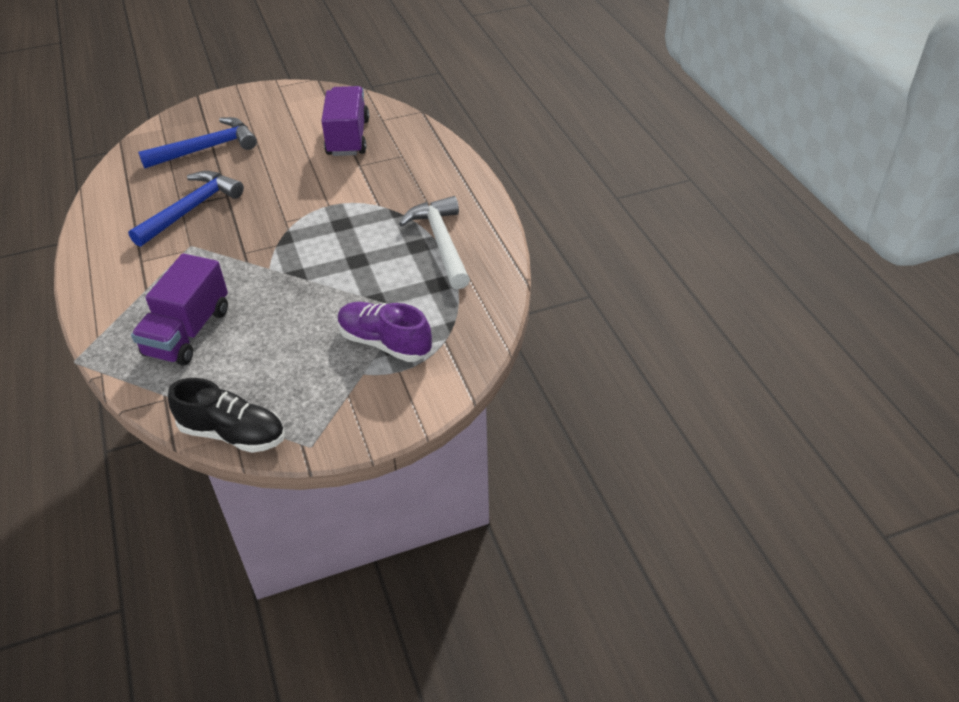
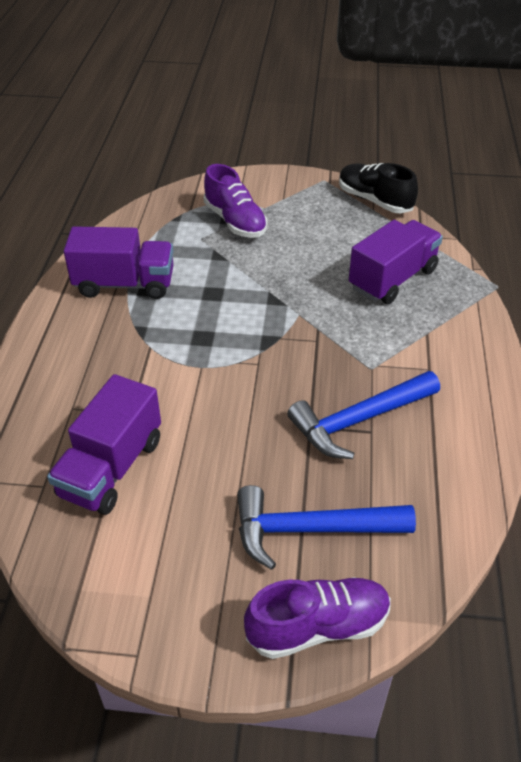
camera: 155 degrees left, 0 degrees up
(189, 118) = (318, 626): none -> purple shoe
(441, 243) = (125, 284): white hammer -> purple truck

